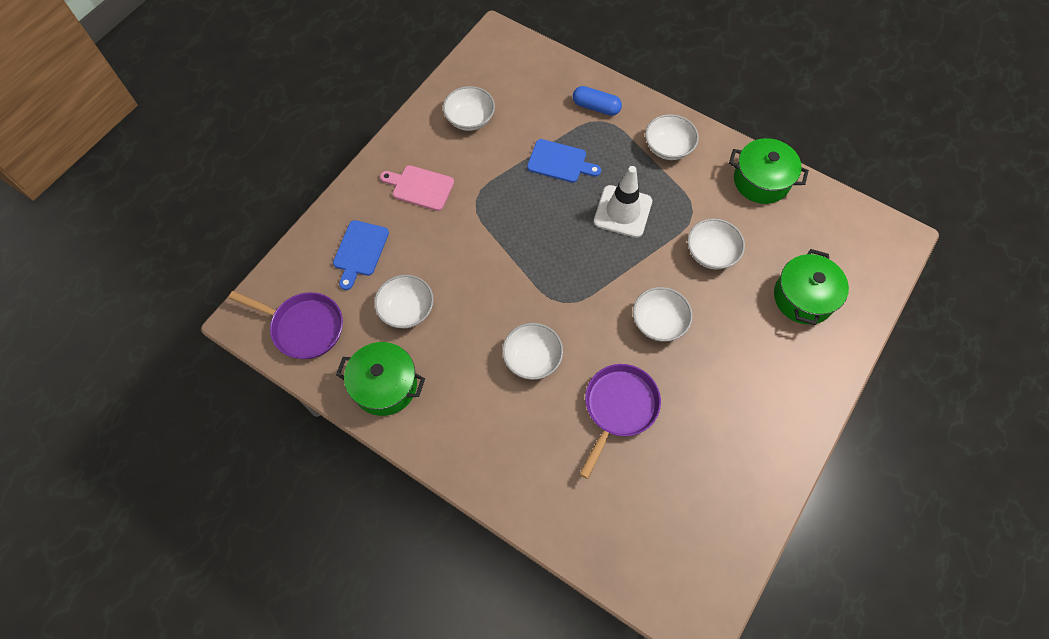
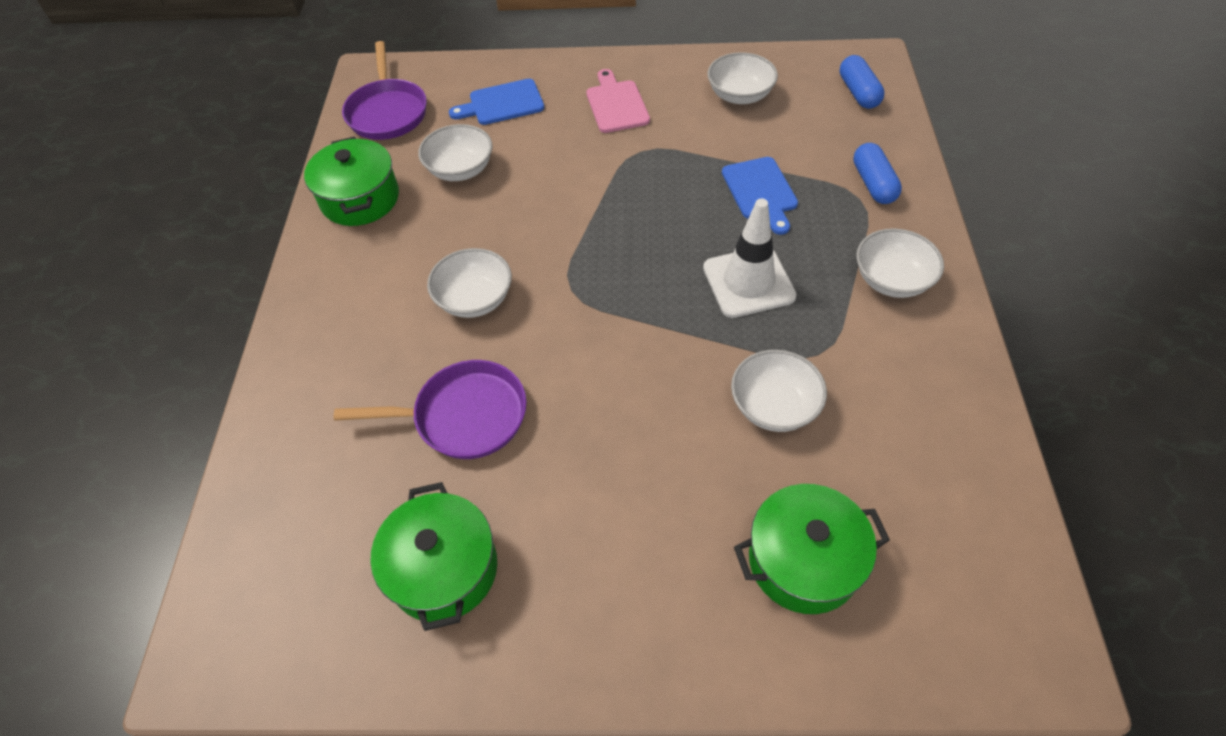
camera: 60 degrees right, 10 degrees down
(519, 62) = (858, 92): none -> blue capsule
(659, 322) = (618, 398): white bowl -> none
(761, 181) = (951, 409): green pot -> green pot (443, 569)

